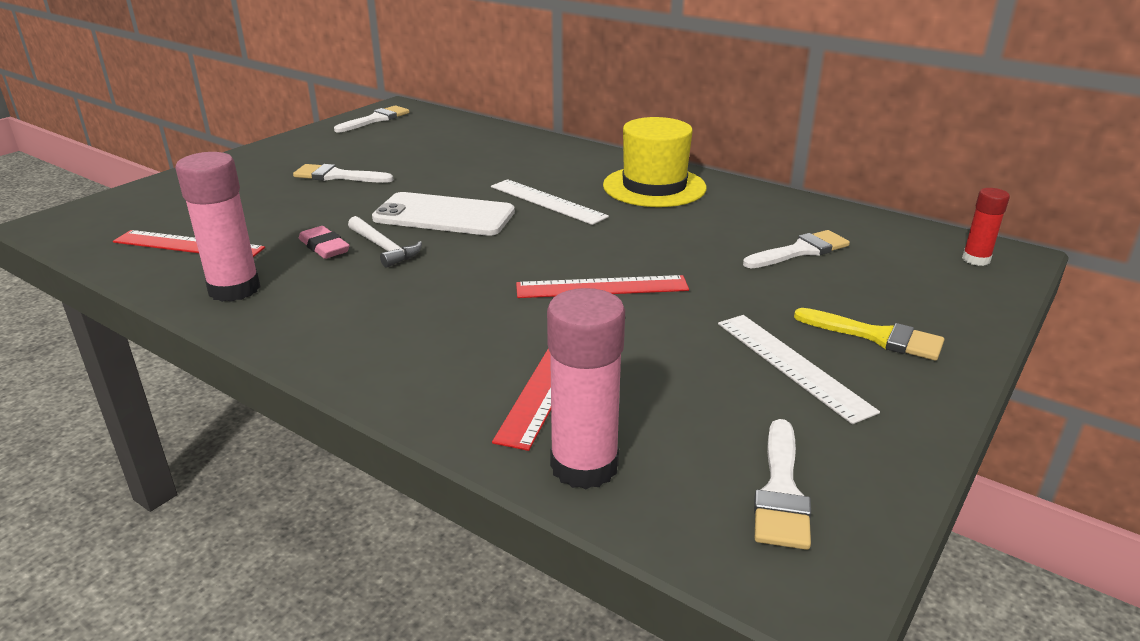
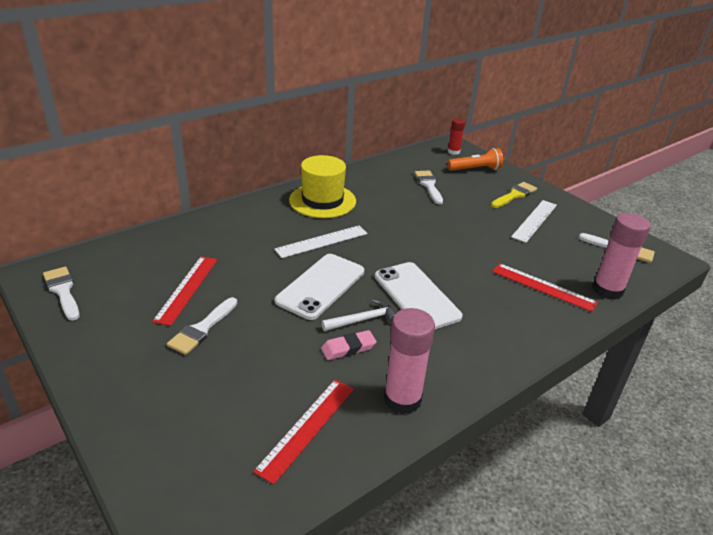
camera: 75 degrees left, 5 degrees up
(454, 275) = (416, 296): none -> white phone
(602, 287) = (449, 249): red ruler -> red ruler (186, 289)
(792, 365) = (535, 220): white ruler -> white ruler turned 45 degrees counterclockwise
(932, 287) = (475, 169): none -> orange flashlight

